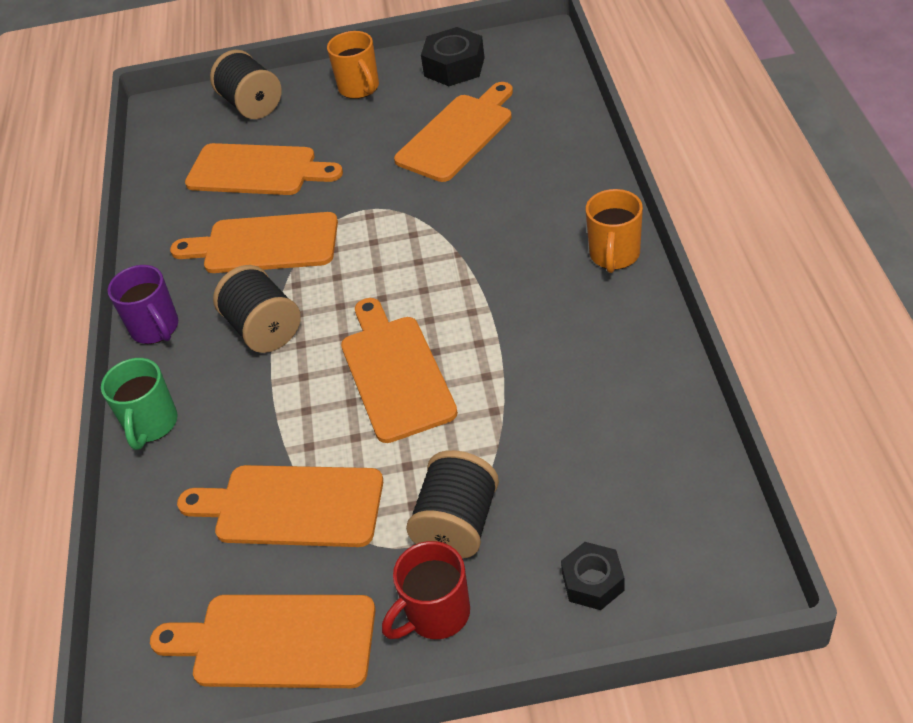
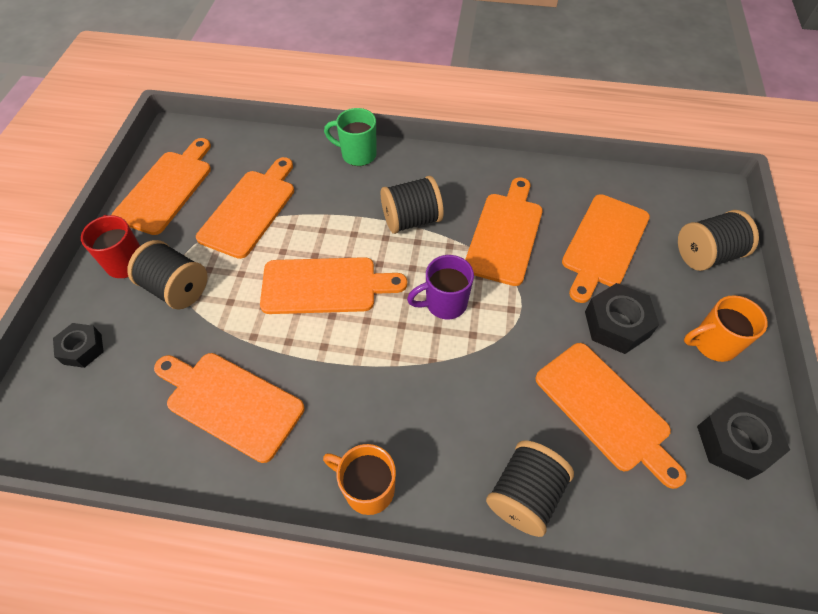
camera: 100 degrees right, 10 degrees up
(156, 328) = (443, 164): purple mug -> purple mug (444, 303)
(360, 144) = (616, 324): none -> black nut
(563, 162) = (524, 495): none -> black spool
(585, 393) = (230, 403): none -> orange cutting board

